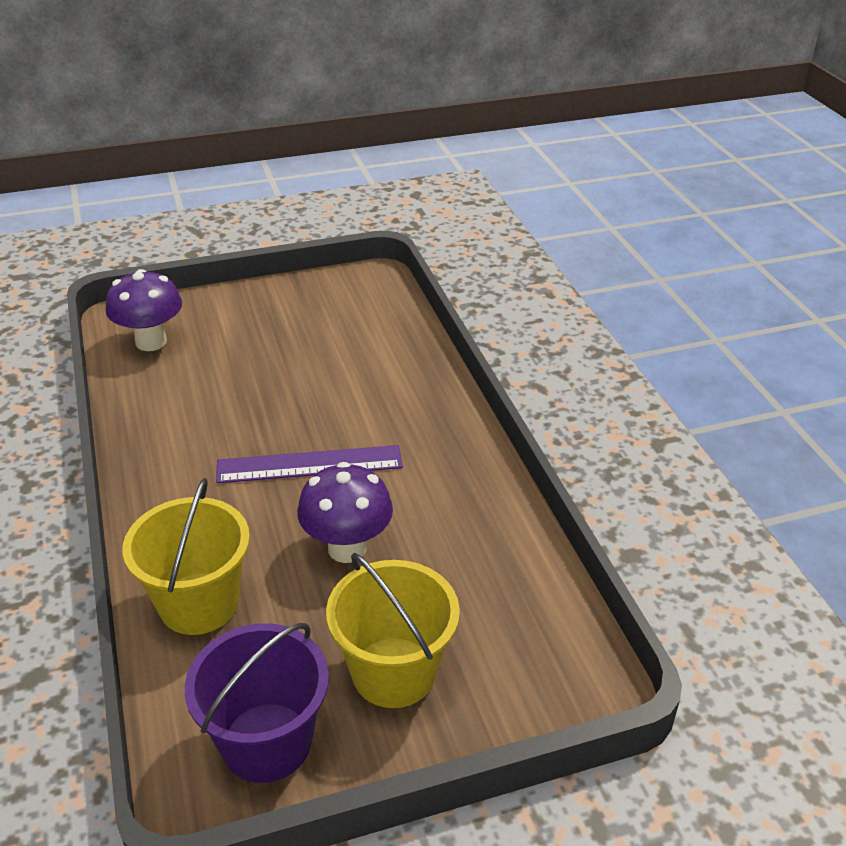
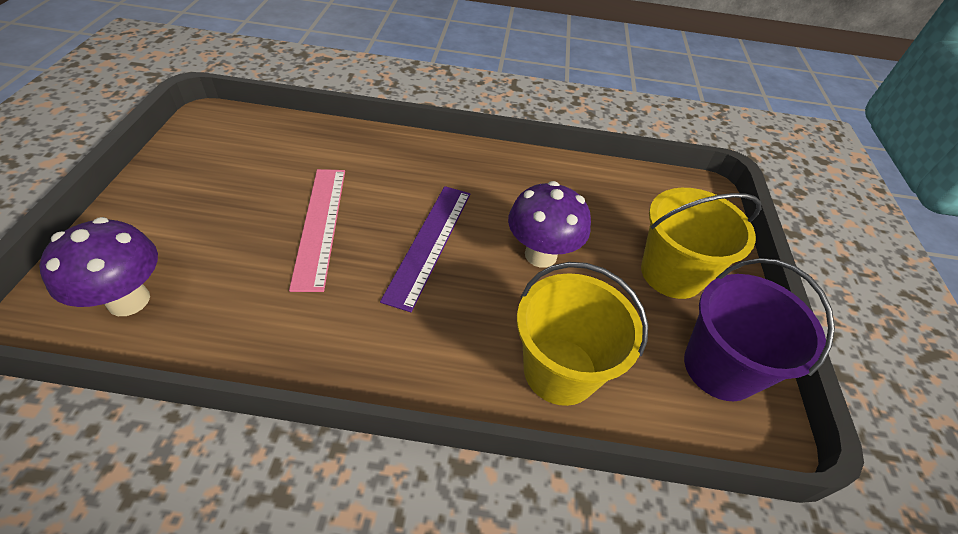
camera: 70 degrees left, 10 degrees up
(286, 392) = (320, 225): none -> pink ruler

